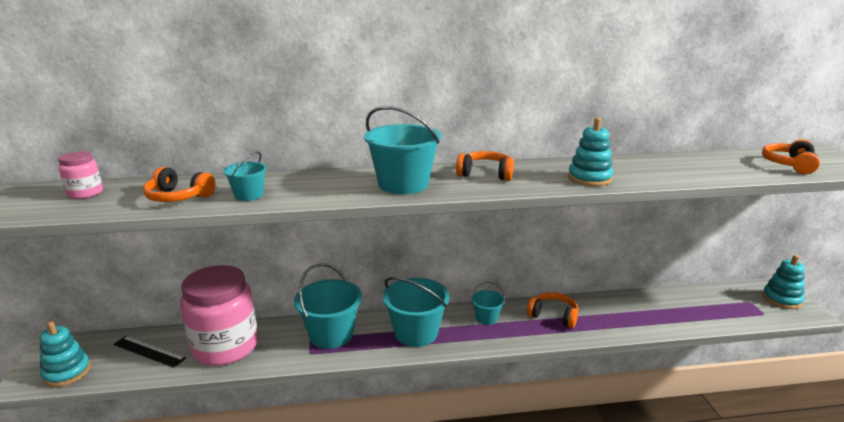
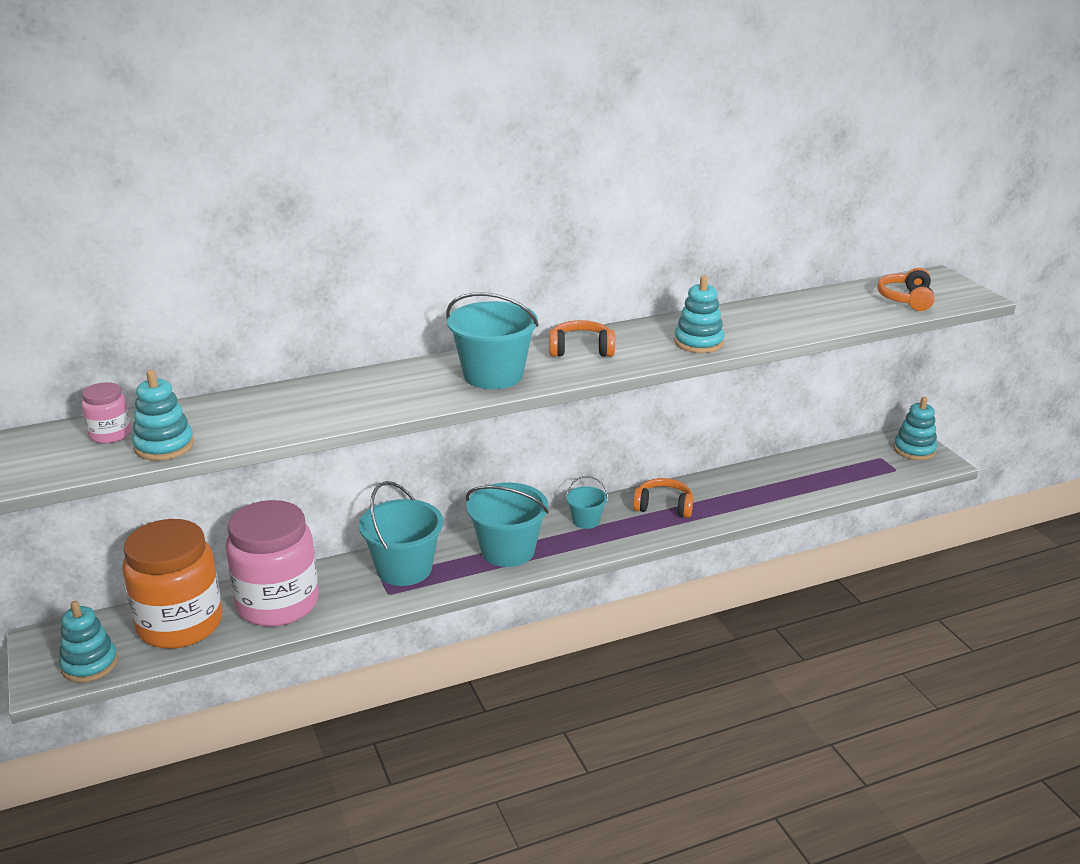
camera: 15 degrees left, 5 degrees up
(112, 205) = (164, 446): none -> turquoise stacking toy
(149, 351) = (180, 624): black ruler -> orange jar
(178, 197) = (235, 425): orange headphones -> none
(249, 195) = (320, 412): turquoise bucket -> none

